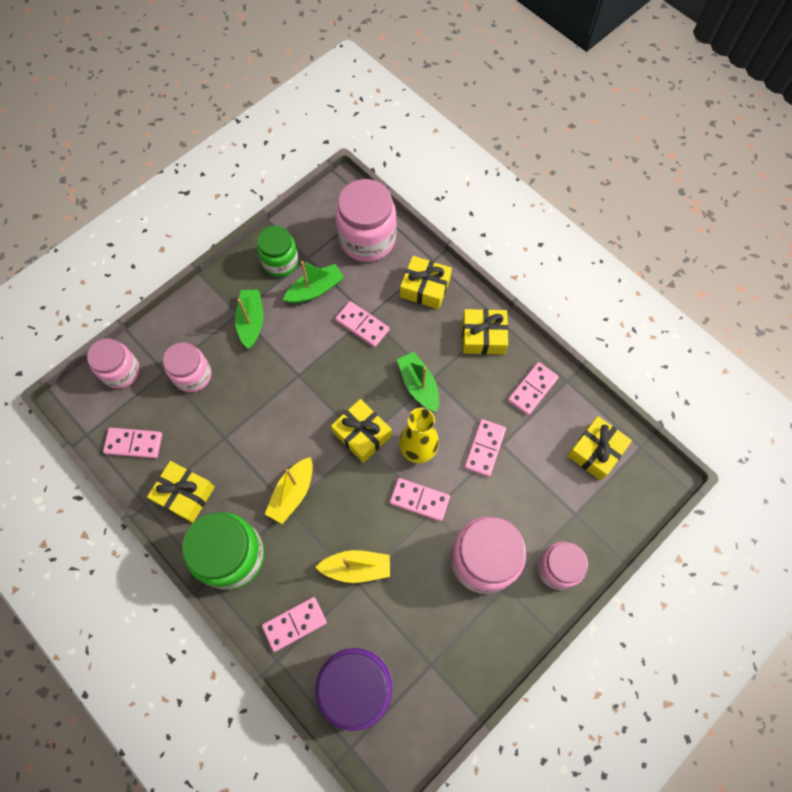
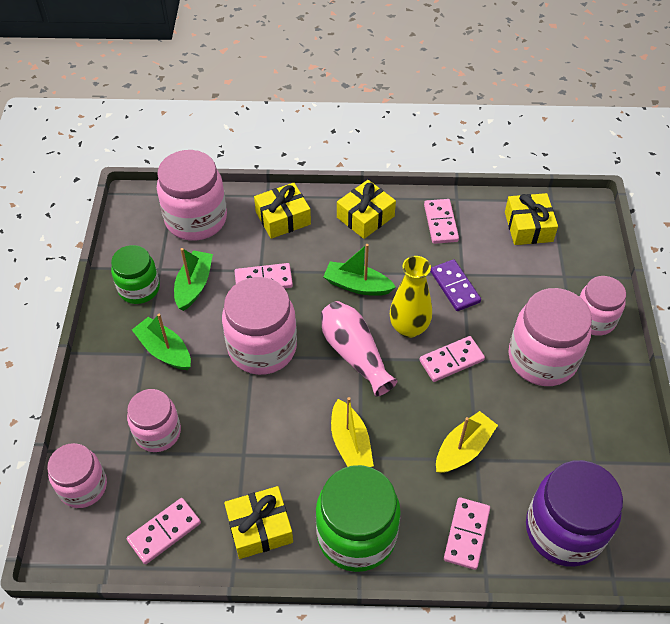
camera: 45 degrees left, 15 degrees down
(310, 374) = (262, 347): none -> pink jar
(362, 434) = (354, 354): yellow gift -> pink vase
(484, 448) = (454, 287): pink domino -> purple domino

